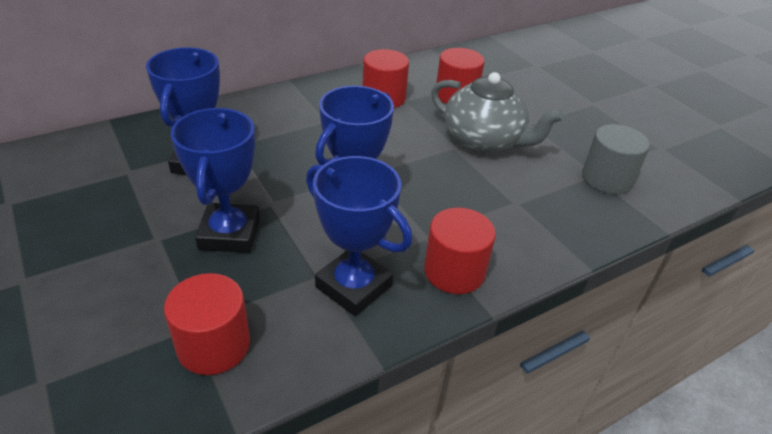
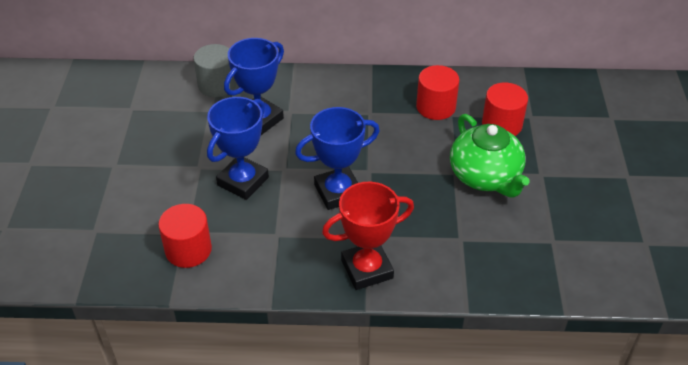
camera: 35 degrees right, 5 degrees up
(354, 286) = (293, 250): blue trophy -> none
(454, 271) = (367, 269): red cylinder -> red trophy
(484, 141) = (485, 176): grey teapot -> green teapot
(607, 178) = (561, 249): grey cylinder -> grey cylinder (217, 85)

